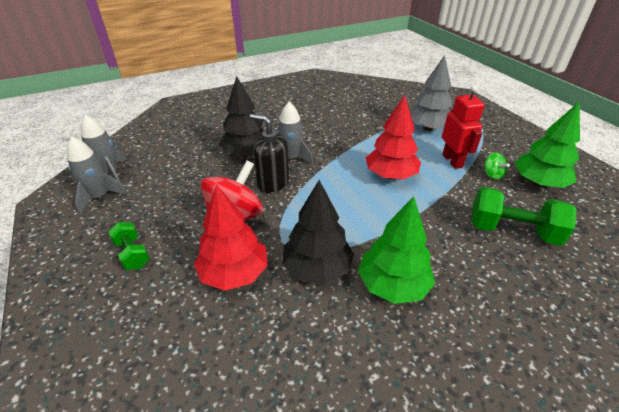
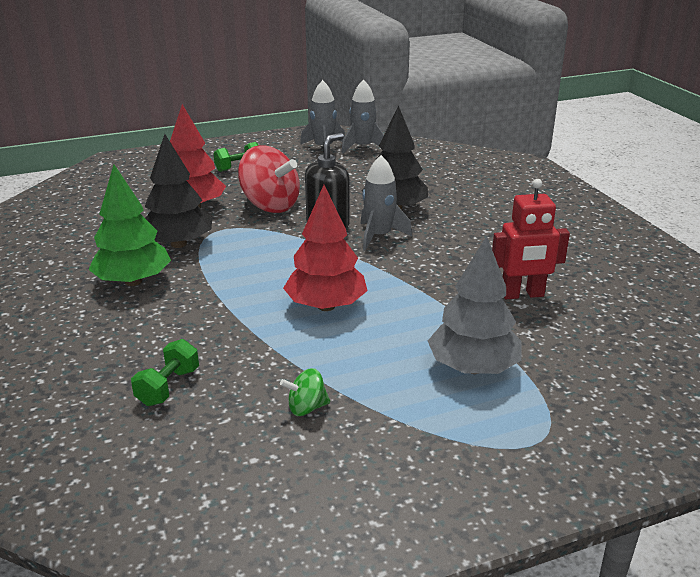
camera: 95 degrees right, 10 degrees down
(452, 161) = (356, 373): red robot -> red robot (522, 295)
(512, 231) = (168, 387): green dumbbell -> green dumbbell, size x0.57
(538, 183) = (269, 459): green tree -> none

